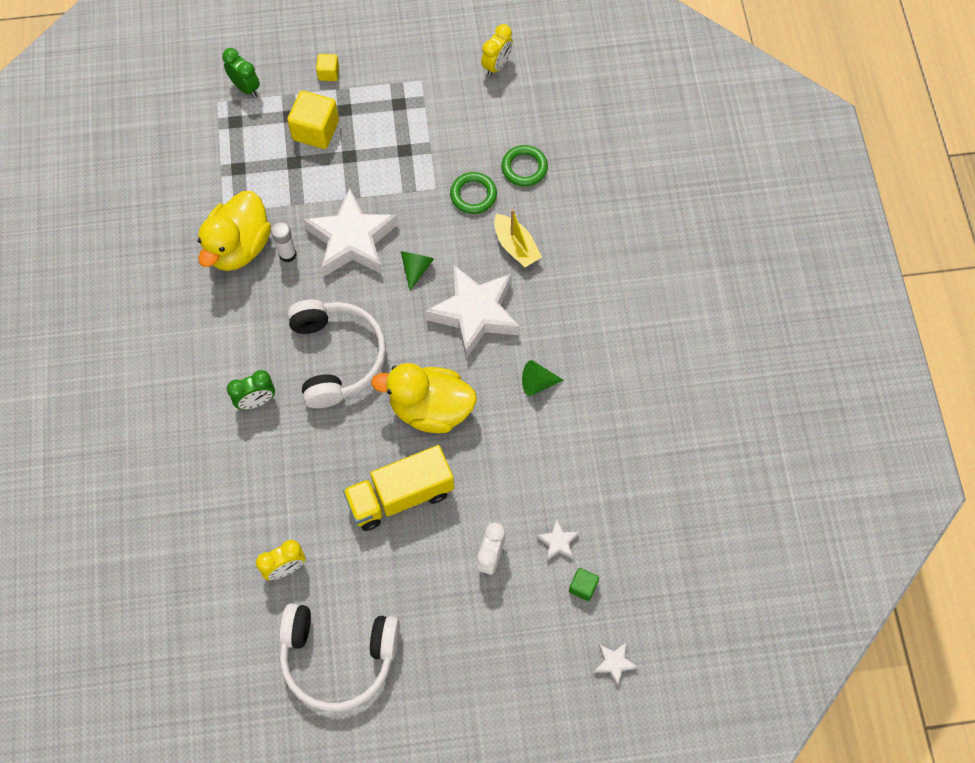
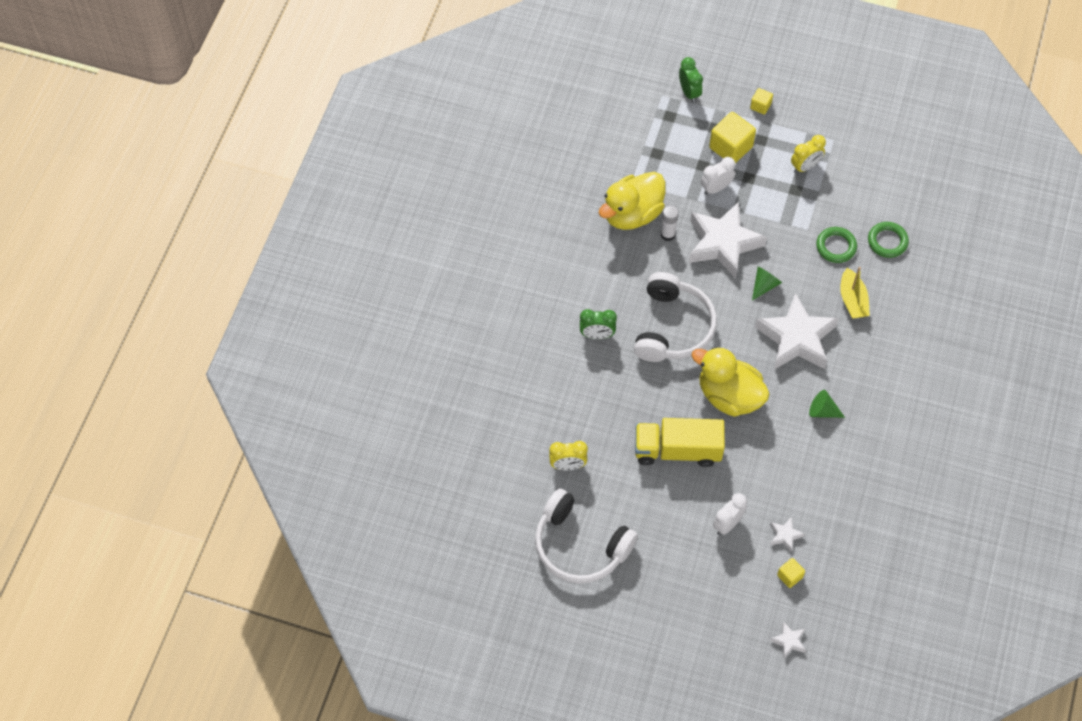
camera: 25 degrees right, 5 degrees down
(318, 182) = (716, 188): none -> white clock
(496, 65) = (901, 151): yellow clock -> yellow clock (805, 166)
(583, 587) = (789, 576): green cube -> yellow cube

